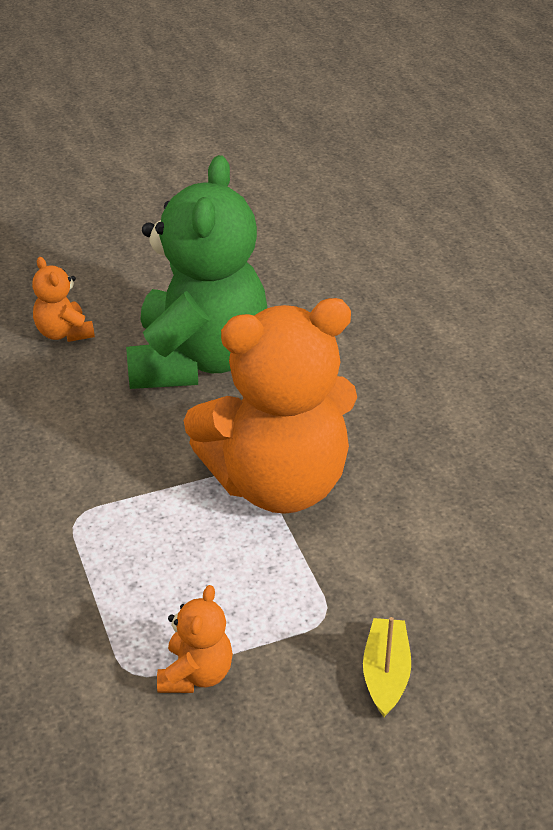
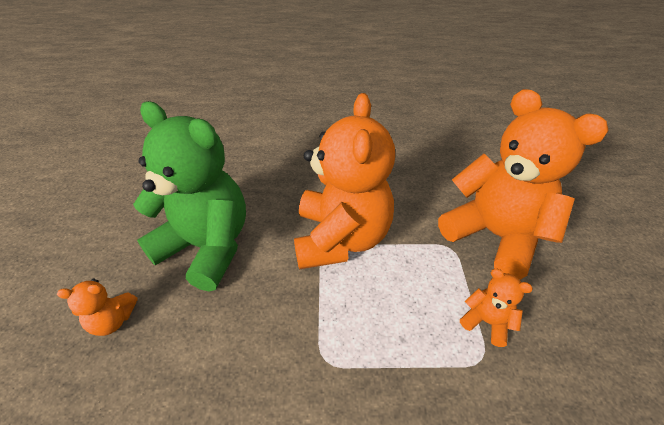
camera: 70 degrees left, 5 degrees up
(386, 674) = (494, 235): yellow boat -> orange teddy bear

